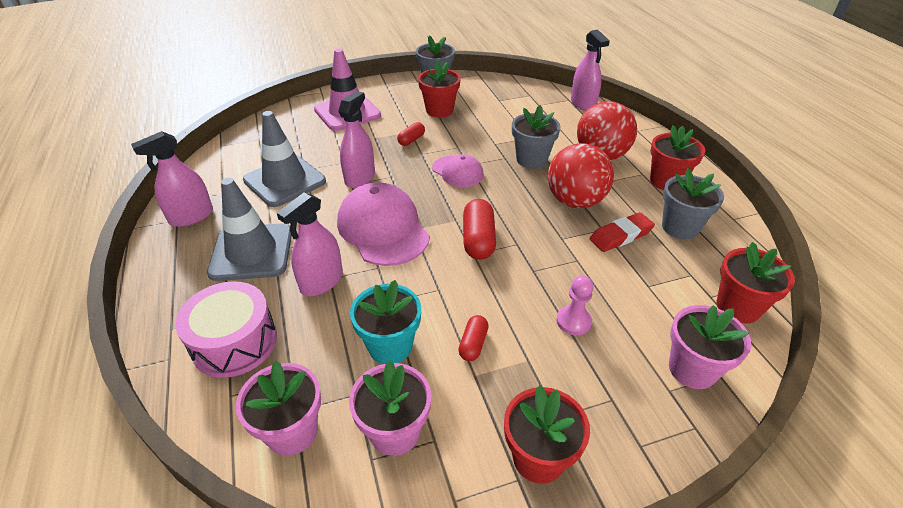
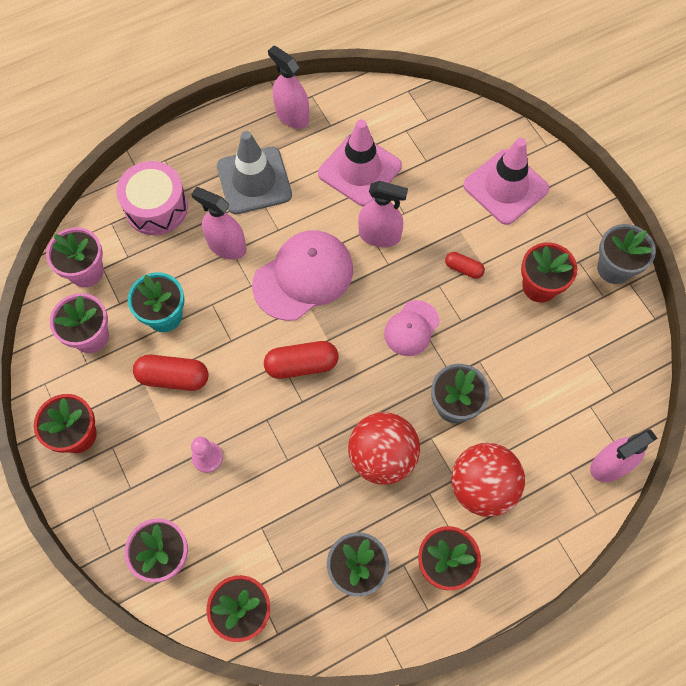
camera: 80 degrees right, 25 degrees up
(285, 181) = (359, 170): grey traffic cone -> pink traffic cone
(473, 344) = (173, 377): red capsule -> red capsule, size x1.72
(620, 235) = (332, 504): red eraser -> none

